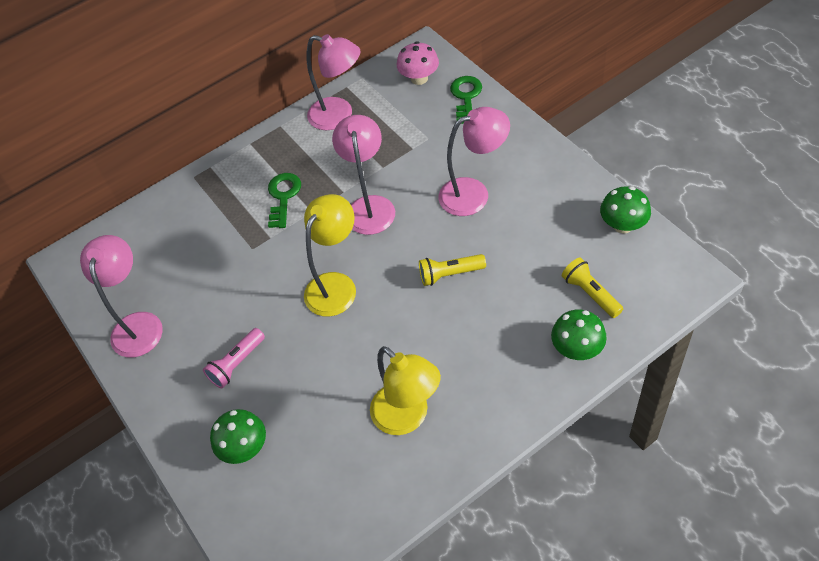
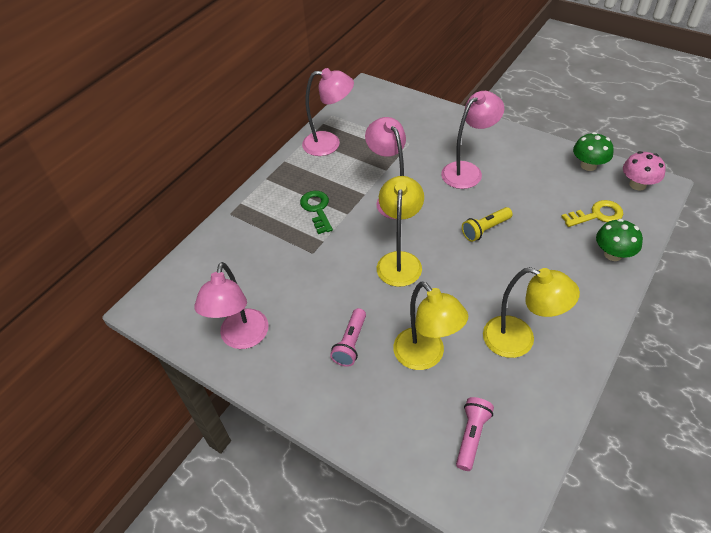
camera: 25 degrees left, 5 degrees down
(138, 324) = (242, 338): pink lamp -> pink lamp turned 150 degrees counterclockwise
(245, 448) = (397, 408): green mushroom -> none
(299, 502) = (472, 436): none -> pink flashlight
(302, 403) = (425, 356): none -> yellow lamp
(419, 78) = (377, 106): pink mushroom -> pink mushroom (637, 184)
(466, 97) = (420, 111): green key -> none
(590, 293) = (597, 215): yellow flashlight -> yellow key

